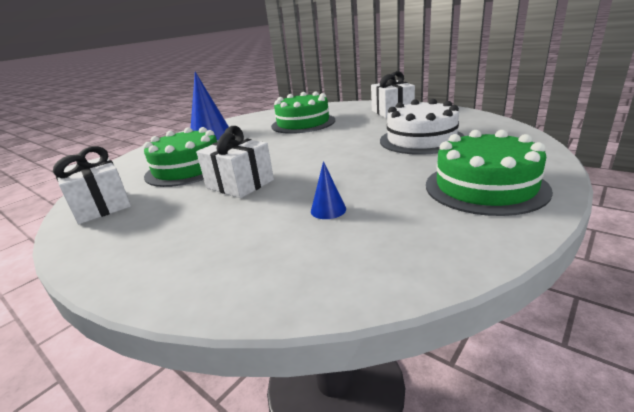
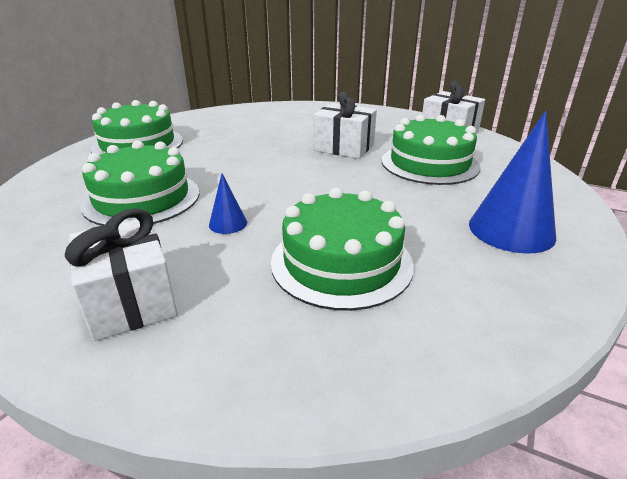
camera: 165 degrees right, 5 degrees up
(328, 210) = (257, 131): blue cone -> blue cone (228, 223)
(421, 139) = (142, 198): white cake -> green cake

